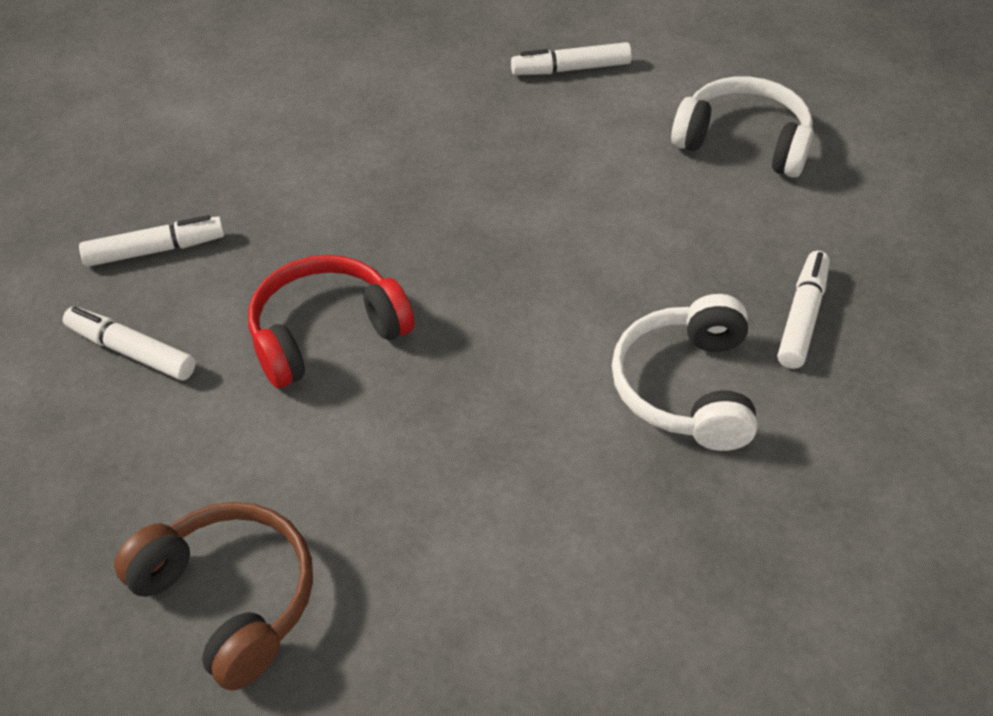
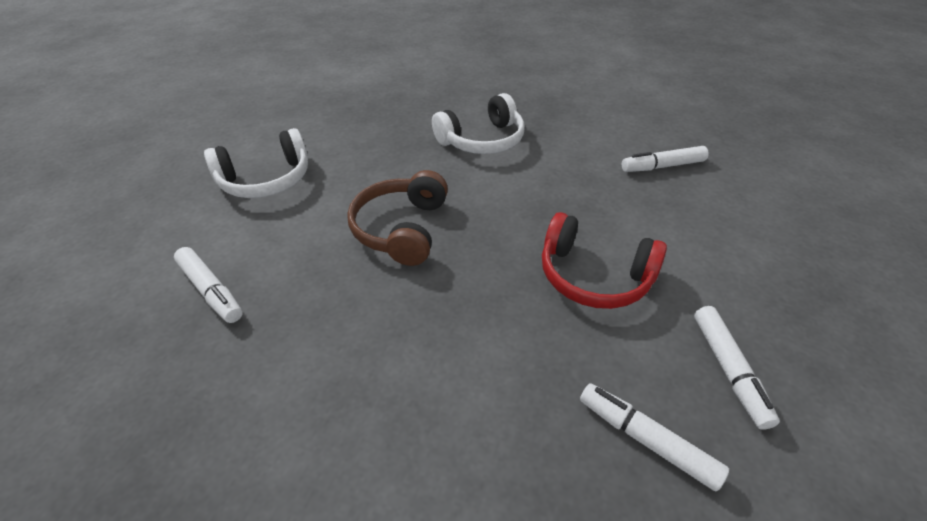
camera: 125 degrees left, 5 degrees down
(230, 598) = (759, 216): brown headphones -> brown headphones (401, 229)
(743, 142) = (266, 180): white headphones -> white headphones turned 105 degrees counterclockwise
(802, 317) = (404, 125): white marker -> white marker (662, 166)

